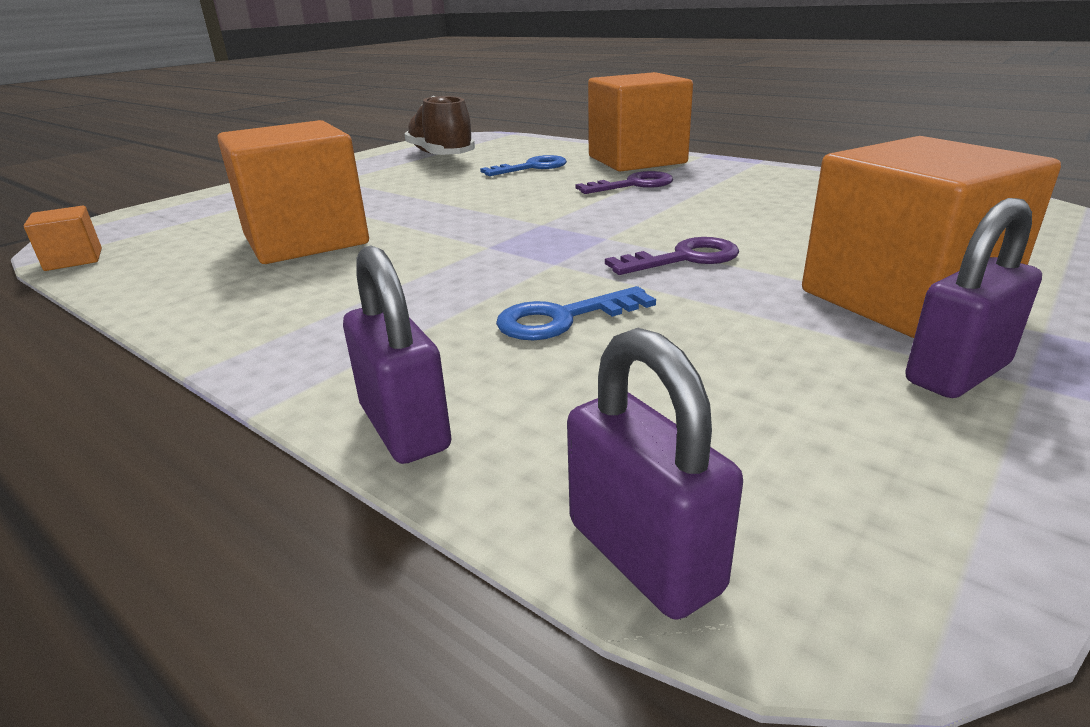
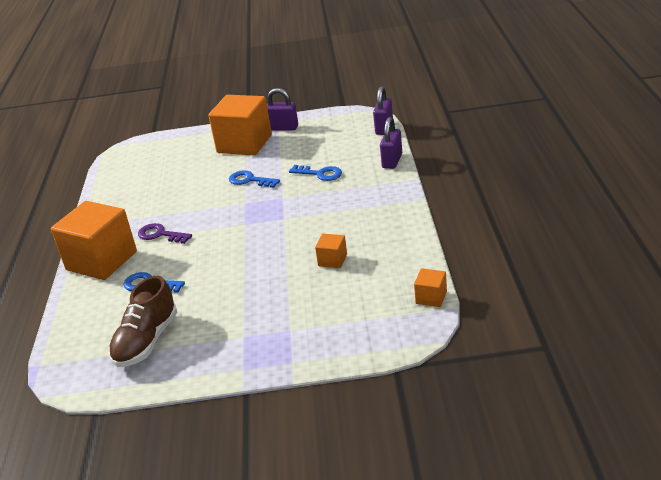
camera: 130 degrees left, 5 degrees up
(306, 240) = (332, 260): orange cube -> orange cube, size x0.44
(684, 258) = (250, 180): purple key -> blue key

